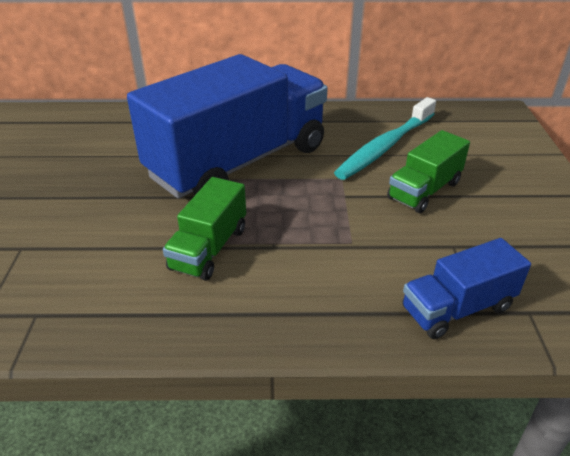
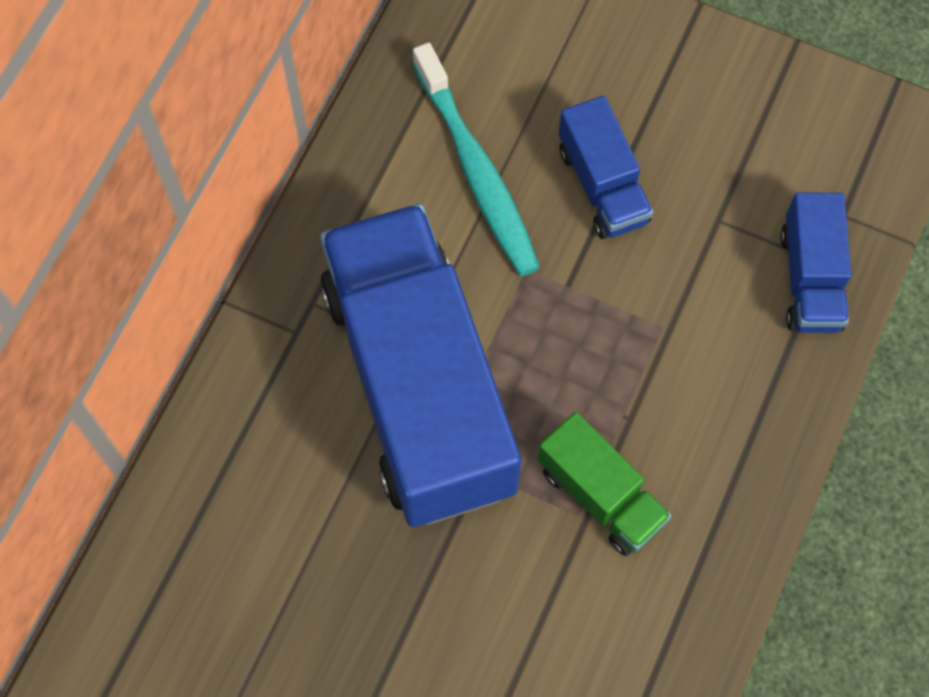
camera: 65 degrees left, 30 degrees up
(424, 190) = (602, 185): green truck -> blue truck

